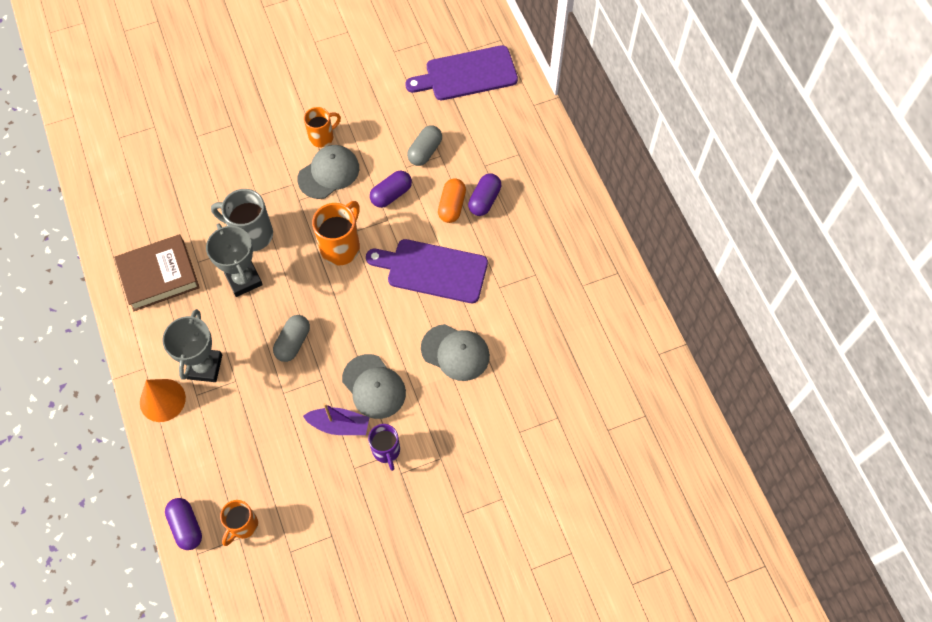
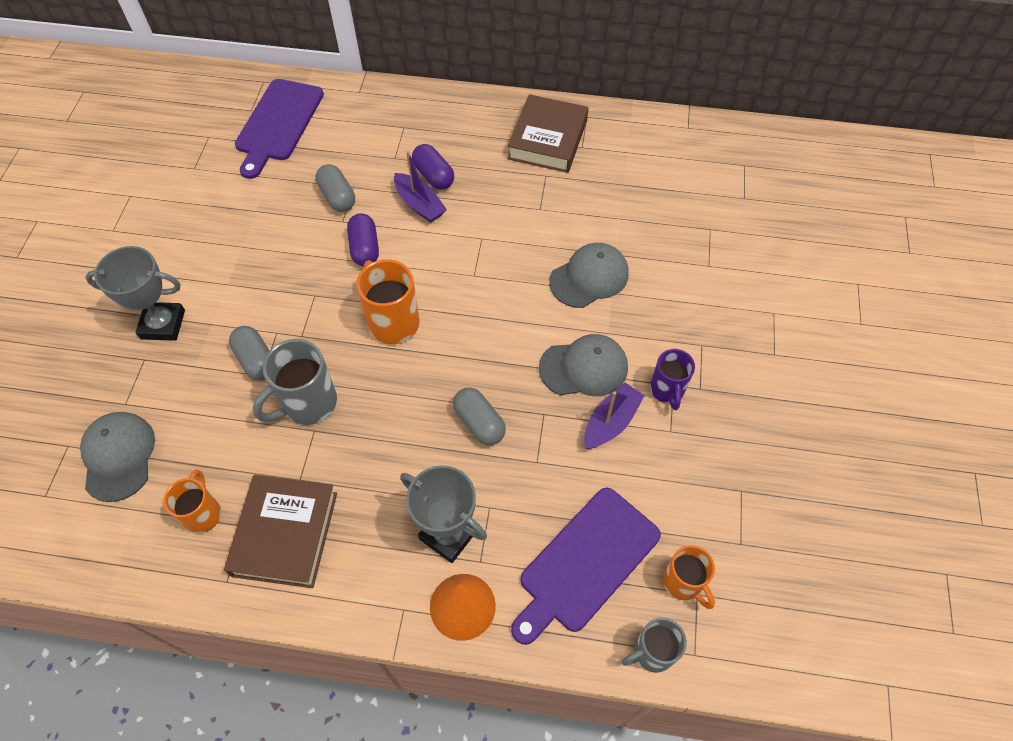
camera: 60 degrees left, 5 degrees down
(186, 526) = (652, 652): purple capsule -> grey mug
(243, 279) = (361, 438): grey trophy -> grey trophy (163, 324)
(266, 186) = (256, 360): none -> grey capsule
(322, 137) = (241, 277): orange mug -> orange mug (203, 513)
(328, 173) = (291, 292): grey cap -> grey cap (118, 456)
(386, 451) = (667, 390): purple mug -> purple mug turned 75 degrees clockwise
(432, 270) = (481, 253): purple cutting board -> purple cutting board (585, 563)
(452, 206) = (419, 204): orange capsule -> purple boat
(573, 257) = (547, 139): none -> brown book

